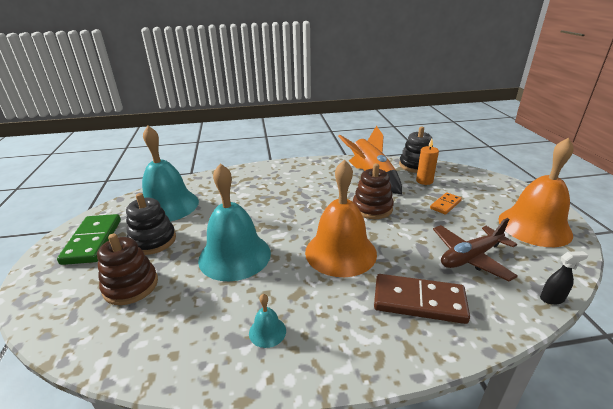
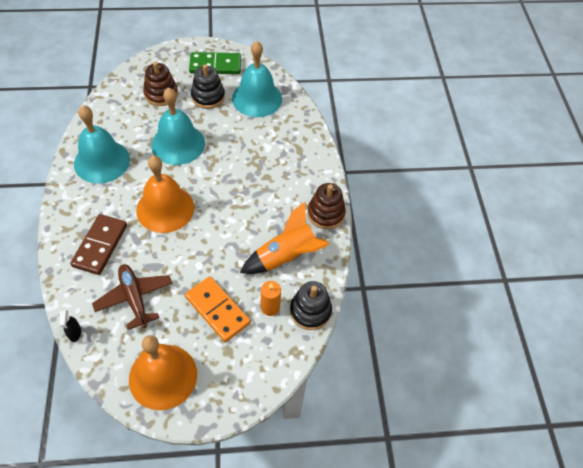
camera: 90 degrees right, 25 degrees up
(267, 331) = (102, 161): turquoise bell -> turquoise bell, size x2.44
(372, 208) = (224, 244): brown stacking toy -> brown stacking toy (326, 214)
(445, 205) = (217, 310): orange domino -> orange domino, size x1.82

